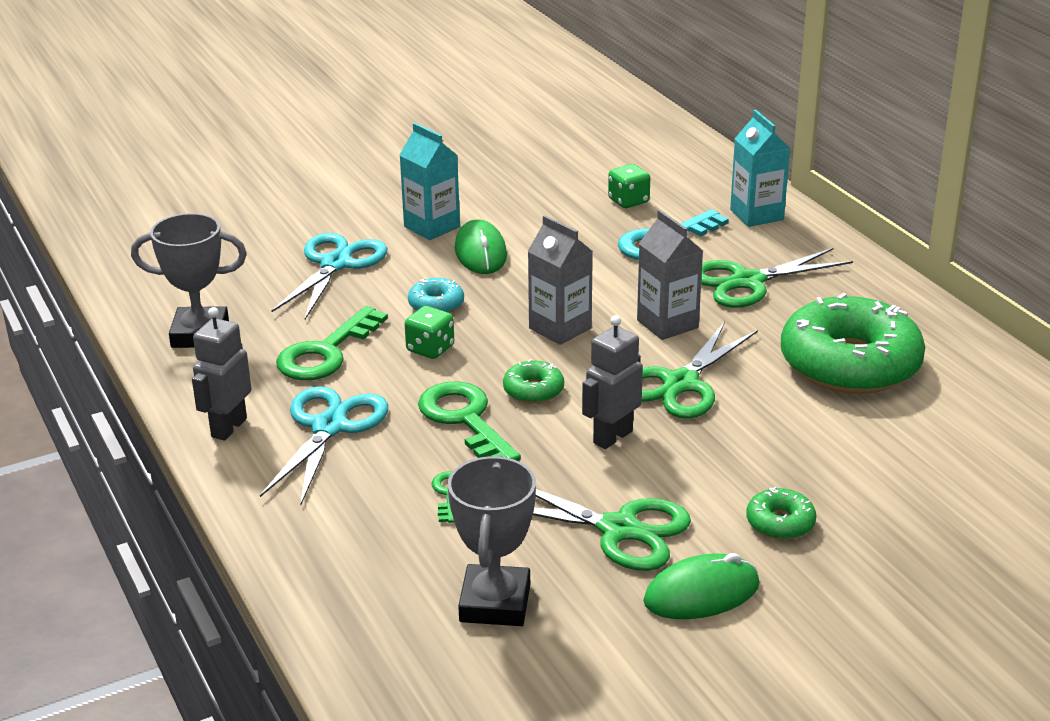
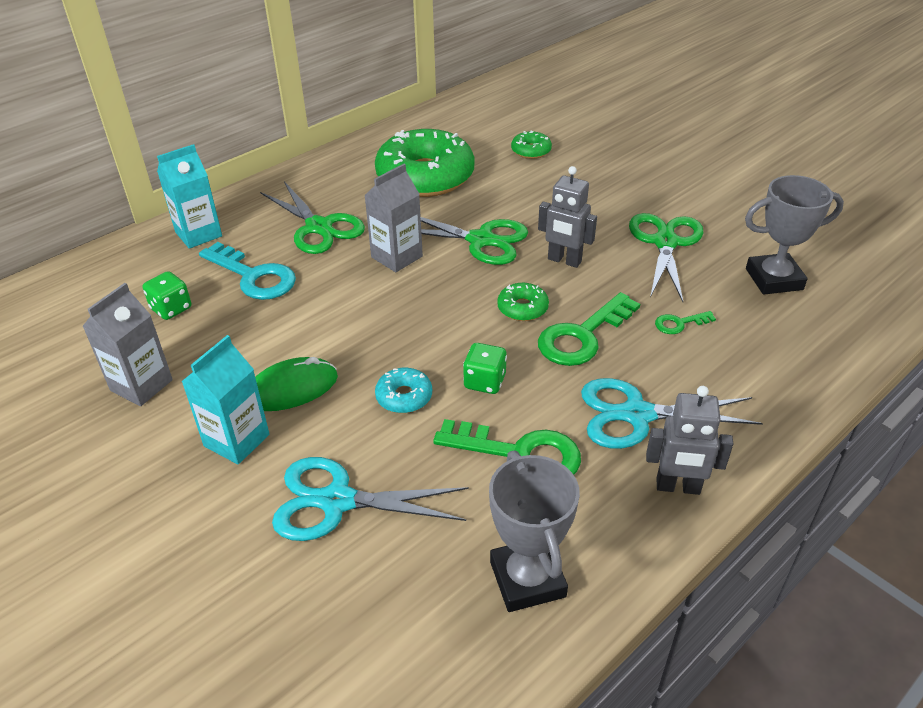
camera: 105 degrees left, 10 degrees up
(560, 328) = (422, 311): grey carton -> grey carton (141, 385)
(701, 593) = (702, 206): green mouse -> none
(780, 523) = (617, 187): green donut -> green donut (531, 151)

